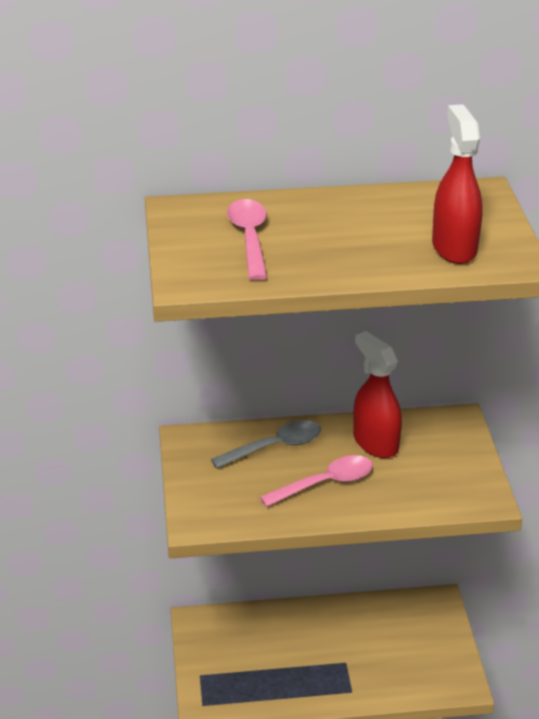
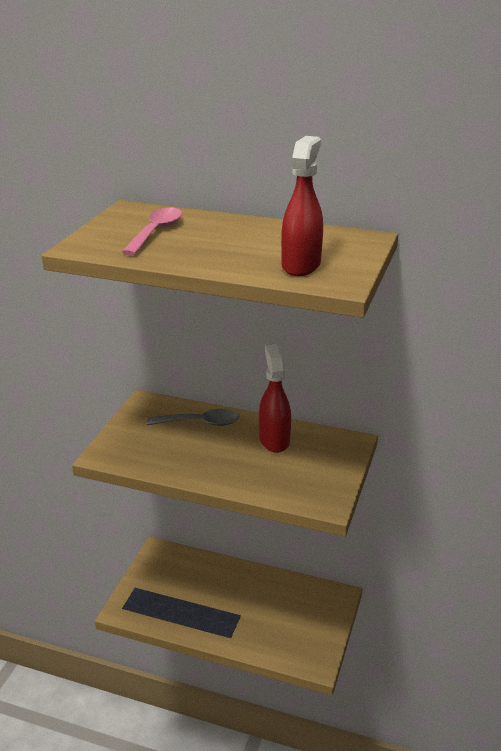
camera: 25 degrees right, 5 degrees down
(325, 483) = (214, 456): pink spoon -> none

